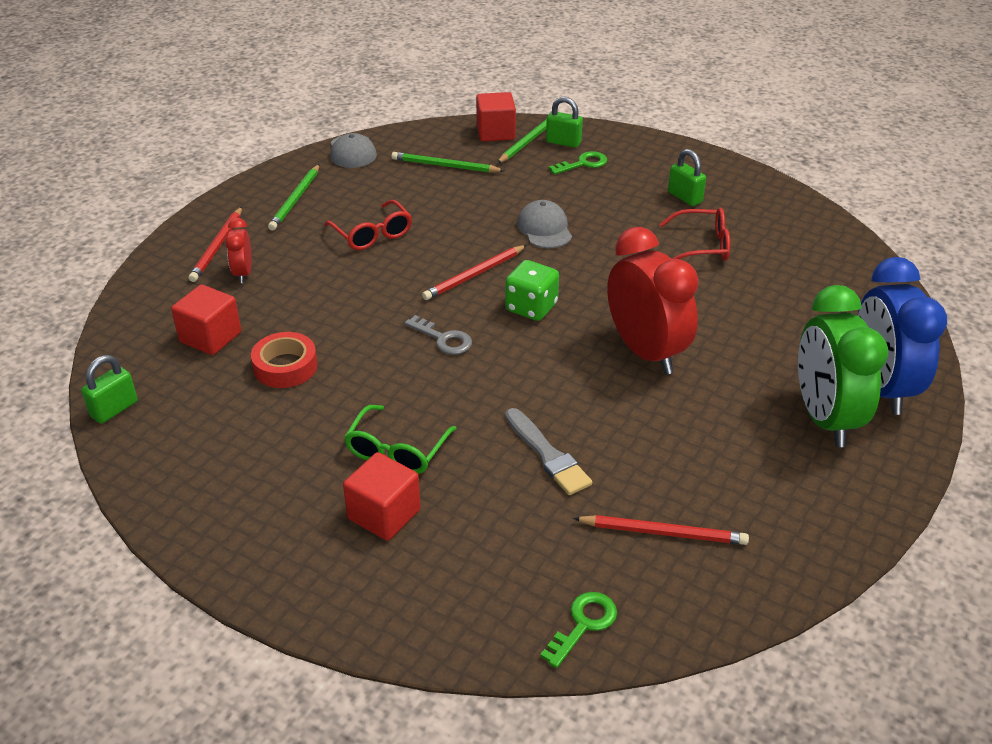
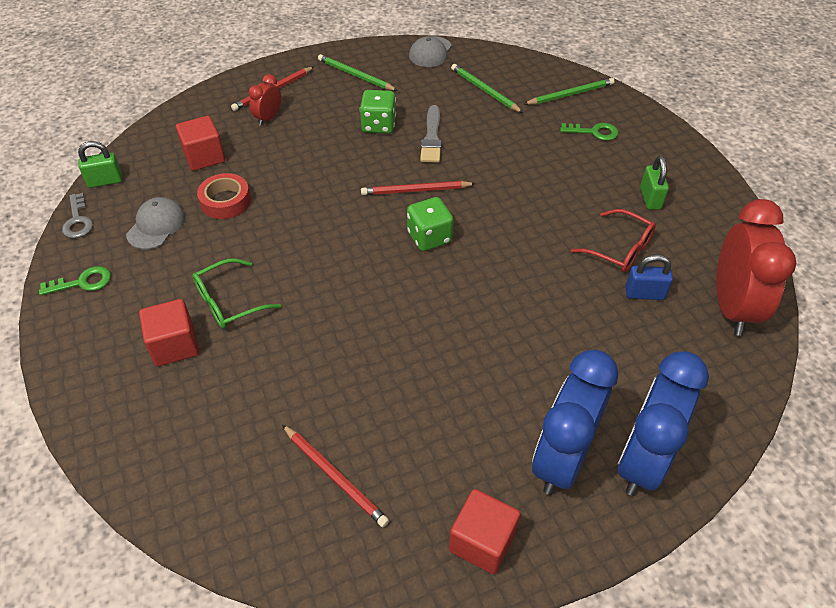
camera: 35 degrees right, 10 degrees up
(295, 200) = (355, 75): green pencil -> green pencil turned 75 degrees clockwise
(372, 234) = (378, 125): red glasses -> green dice
(443, 339) = (343, 232): grey key -> grey key (78, 221)
(495, 132) = (551, 77): red cube -> red cube (482, 541)
(544, 229) = (506, 175): grey cap -> grey cap (156, 226)
(547, 455) = (320, 363): grey brush -> grey brush (431, 137)
(563, 142) = (597, 107): green padlock -> none
(583, 624) = (209, 511): green key -> green key (83, 282)
(646, 352) = (476, 319): red clock -> red clock (732, 307)
(756, 270) = (644, 293): none -> blue padlock
(824, 418) = (562, 459): green clock -> blue clock

